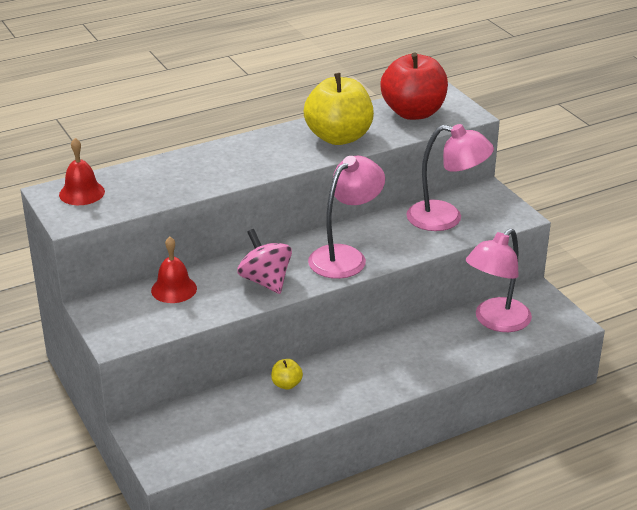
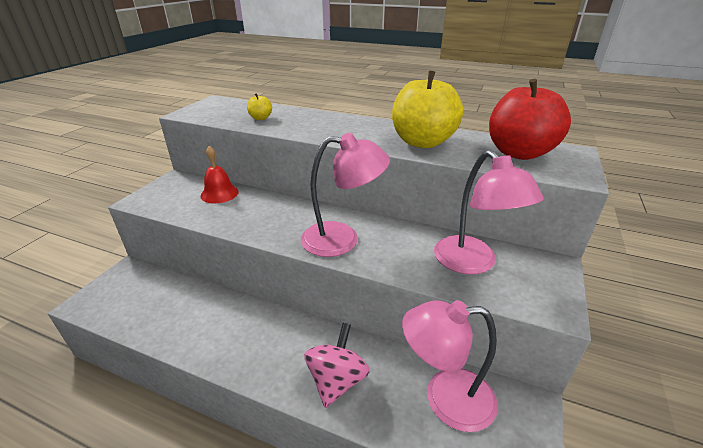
camera: 50 degrees right, 0 degrees up
(82, 193) = (223, 106): red bell -> none
(265, 281) = (266, 221): pink spinning top -> pink spinning top (337, 380)
(286, 384) = (225, 310): yellow apple -> yellow apple (260, 118)

